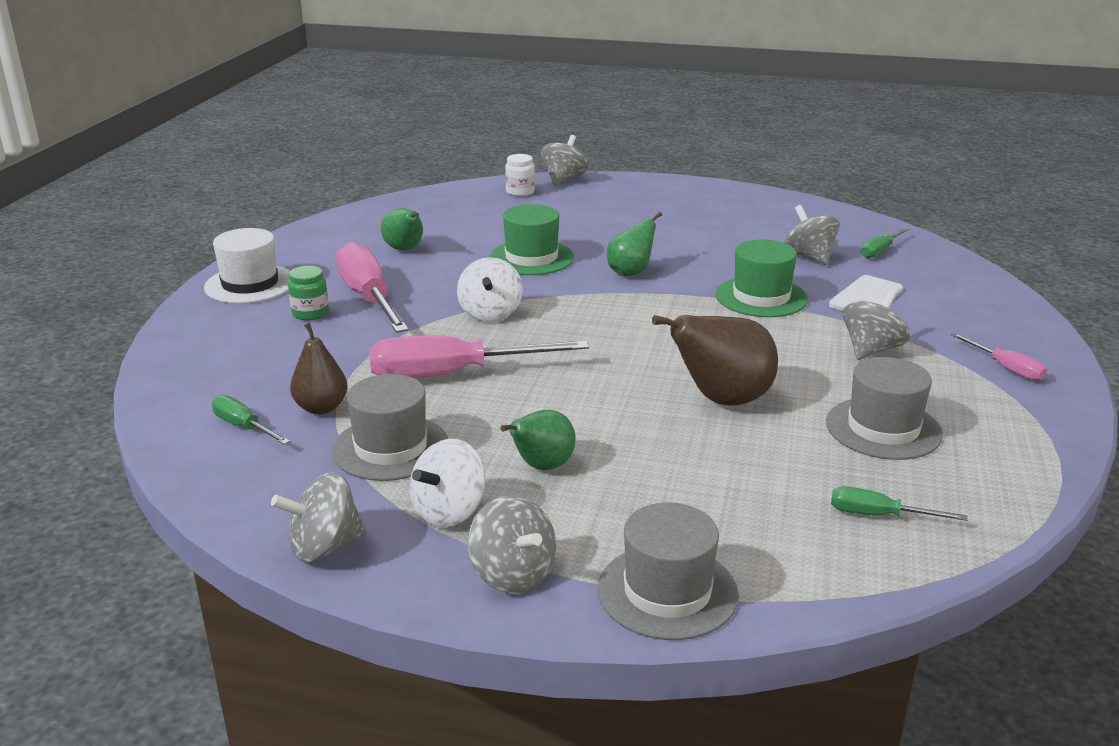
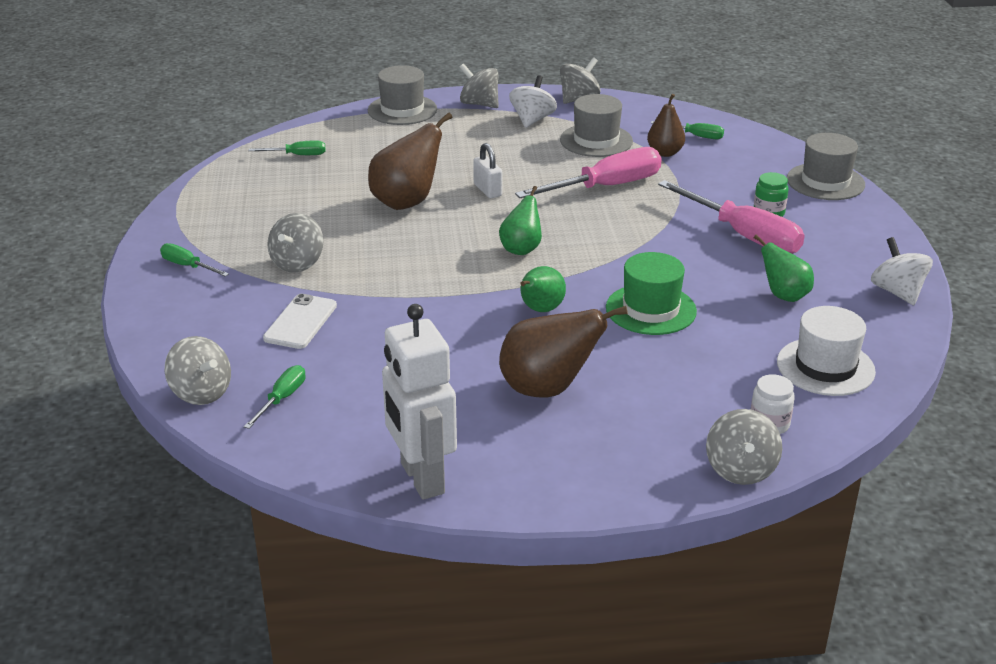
camera: 160 degrees right, 5 degrees up
(250, 284) = (858, 229): white hat -> white hat (825, 367)
(490, 313) = (628, 239): white spinning top -> white spinning top (897, 292)
(542, 466) = (500, 146): green pear -> green pear (521, 249)
(606, 397) = (487, 190): none -> white padlock
(661, 227) = (548, 389): none -> brown pear
(761, 297) = (402, 302): green hat -> none
(777, 202) = (421, 478): none -> white robot
(809, 257) = (363, 371): grey spinning top -> grey spinning top (201, 393)
(883, 428) = (291, 202): grey hat -> grey hat (825, 182)
(1006, 368) = (187, 266): pink screwdriver -> green screwdriver

